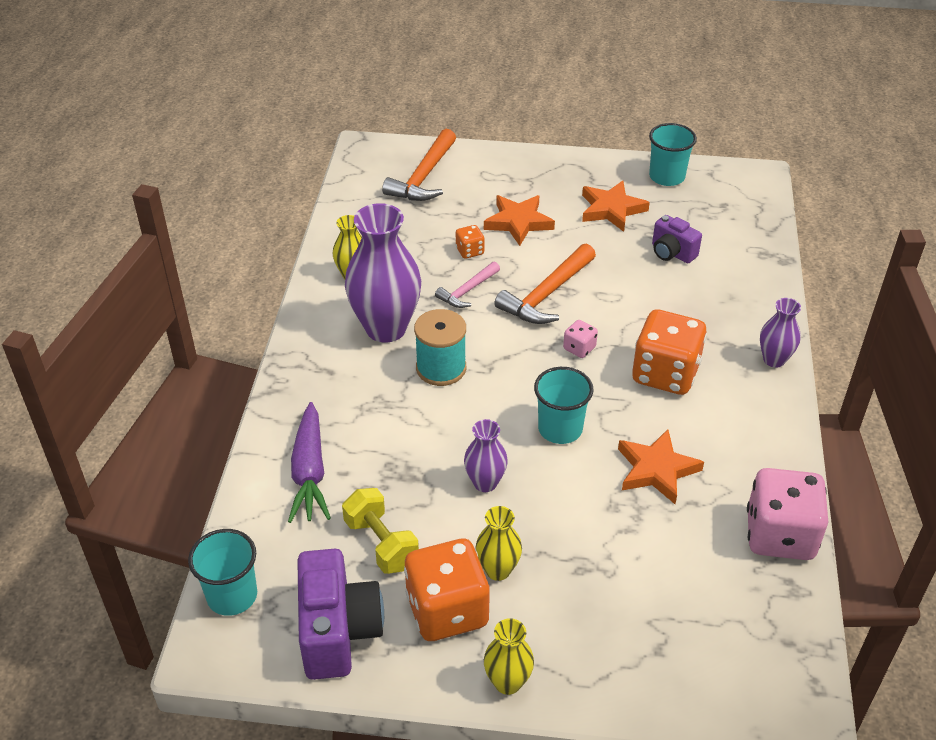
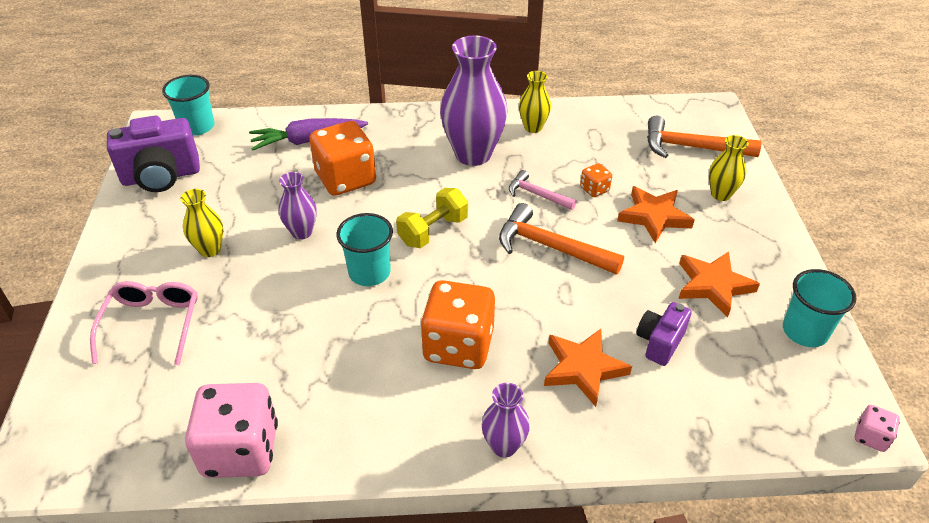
camera: 80 degrees right, 0 degrees up
(381, 543) = (239, 185): yellow dumbbell -> yellow dumbbell (433, 231)
(441, 368) = (432, 191): turquoise spool -> none
(447, 610) = (173, 226): orange dice -> orange dice (346, 179)
(507, 682) = (103, 266): yellow vase -> yellow vase (720, 194)
(579, 348) = (479, 277): pink dice -> pink dice (870, 437)
(612, 620) = (152, 324): none -> pink glasses
(656, 470) = (324, 345): orange star -> orange star (583, 368)

